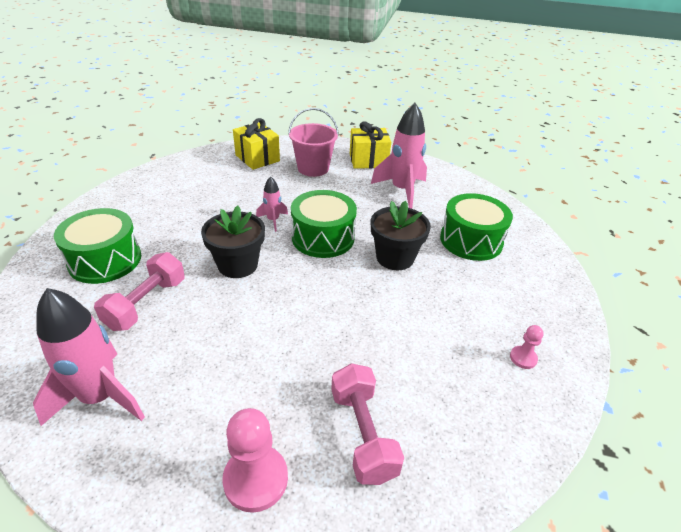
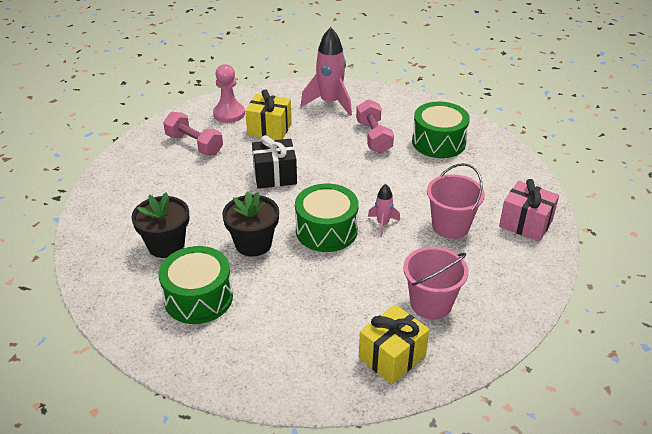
camera: 145 degrees right, 0 degrees up
(181, 173) = (525, 223): none -> pink gift
(229, 195) = (450, 226): none -> pink bucket
(238, 265) = (357, 180): black flower pot -> black flower pot (166, 245)
(257, 158) = (500, 283): yellow gift -> yellow gift (269, 129)
(308, 315) = (275, 176): none -> black gift
(402, 190) = (311, 327): pink rocket -> none
(523, 358) = (118, 217): pink pawn -> none

